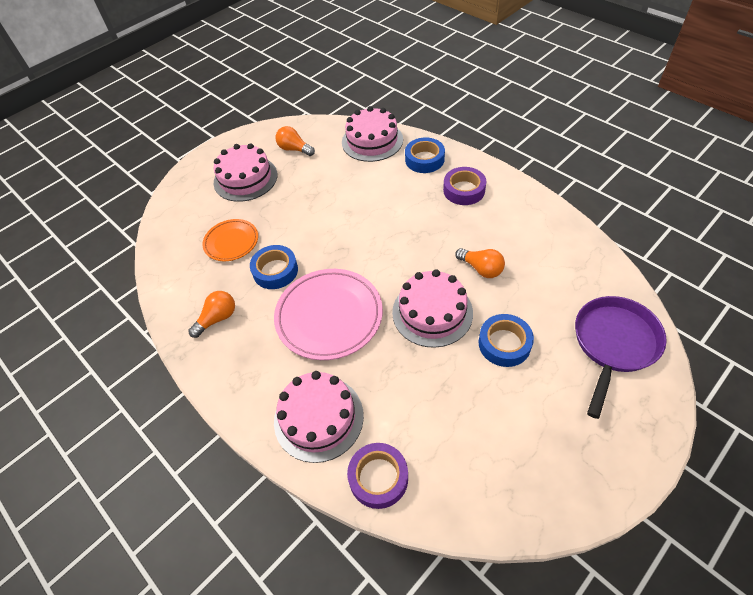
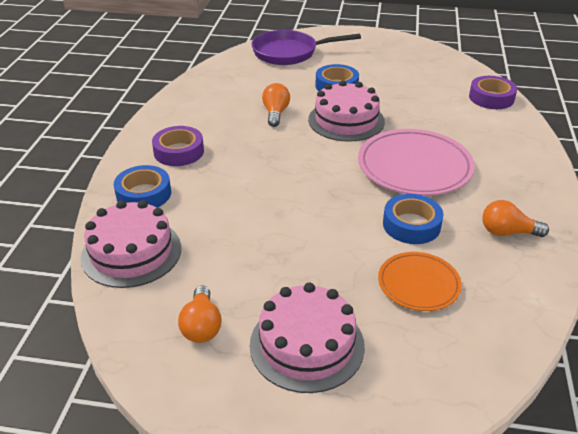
camera: 130 degrees left, 15 degrees down
(318, 418) = (495, 134): pink cake -> none

